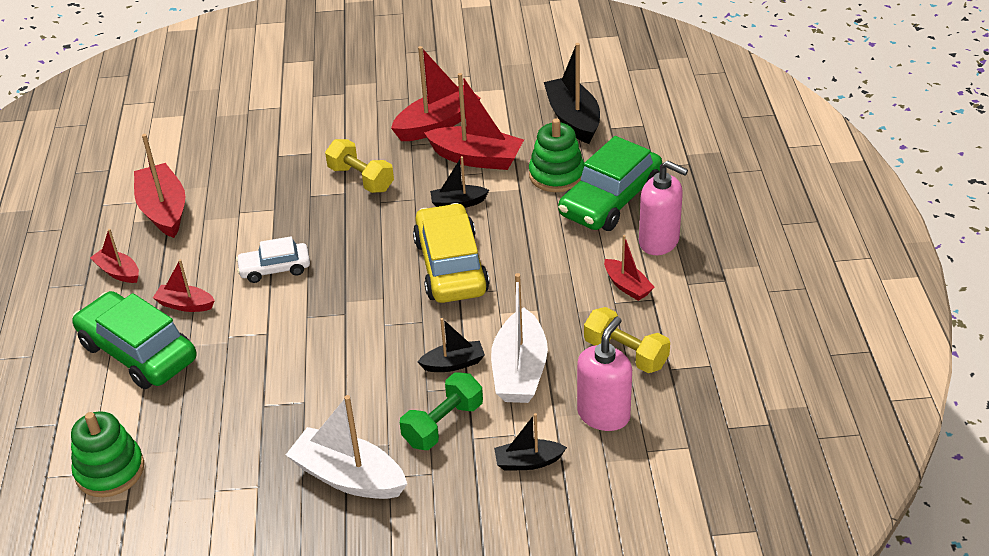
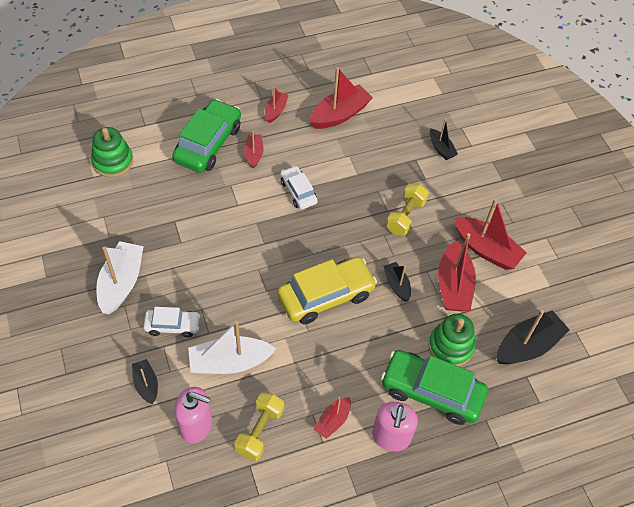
camera: 70 degrees right, 15 degrees up
(443, 424) = (172, 325): green dumbbell -> white car
(453, 363) = (229, 319): black boat -> black boat (441, 149)

